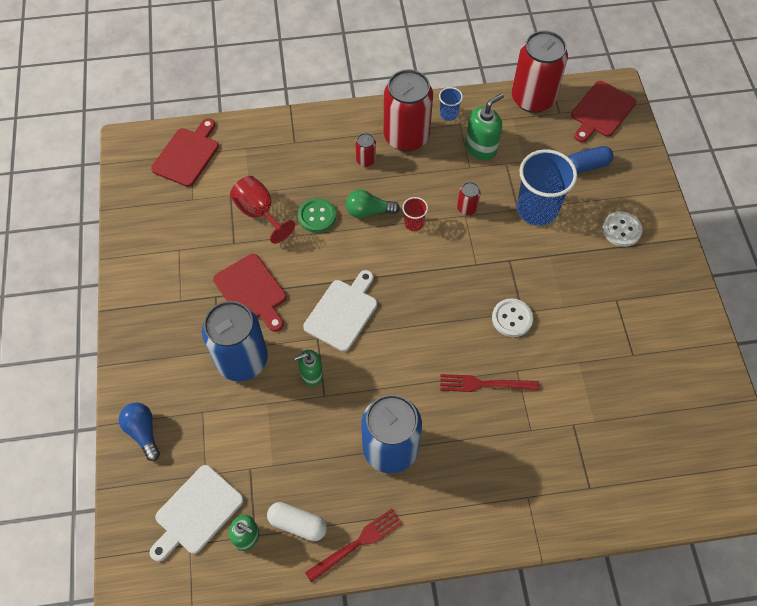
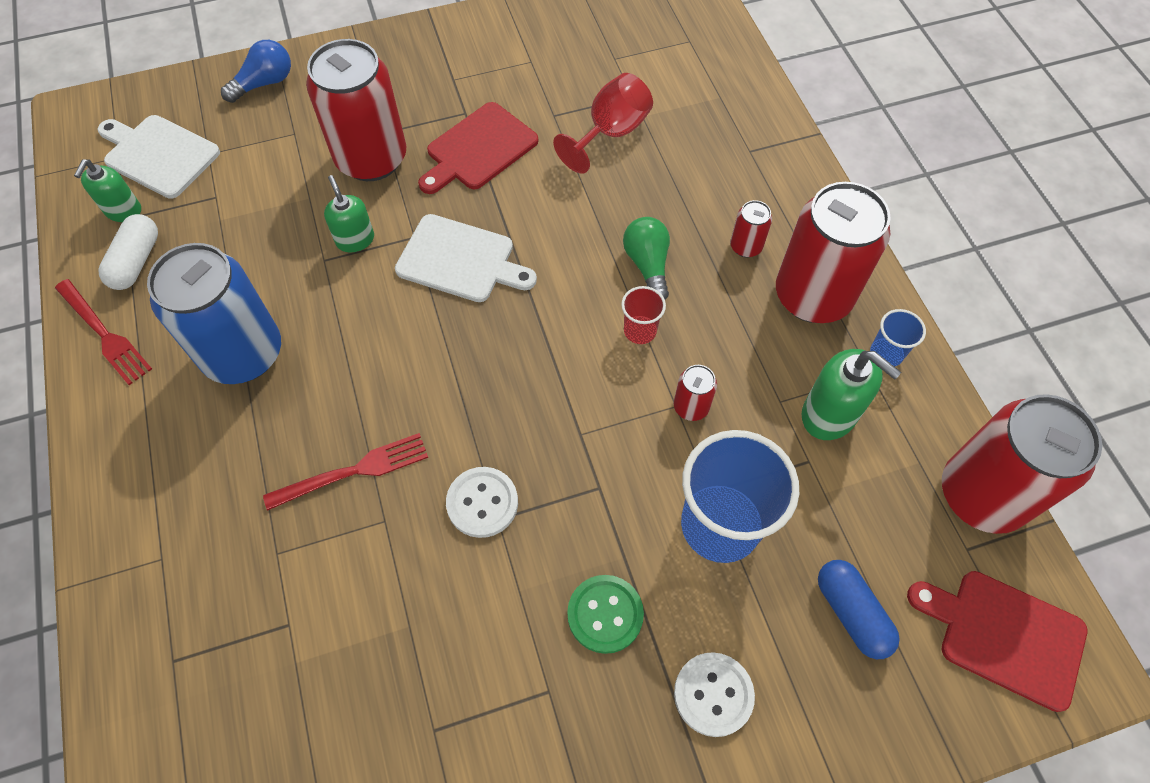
camera: 80 degrees right, 0 degrees up
(187, 155) = (687, 38): red cutting board -> none
(242, 360) = (371, 159): blue can -> red can
(317, 216) = (622, 201): green button -> green button (605, 614)
(483, 384) = (355, 470): red fork -> red fork turned 75 degrees clockwise

